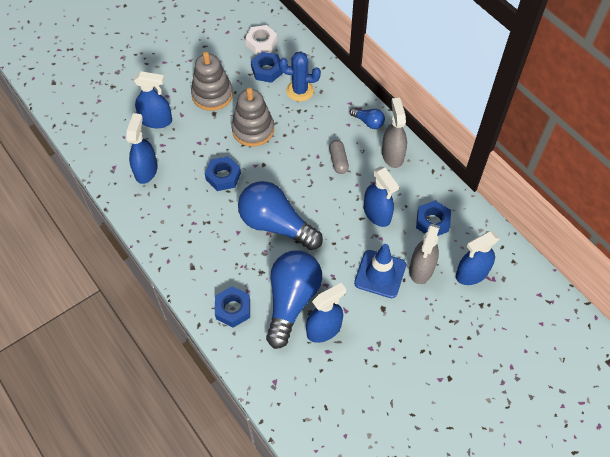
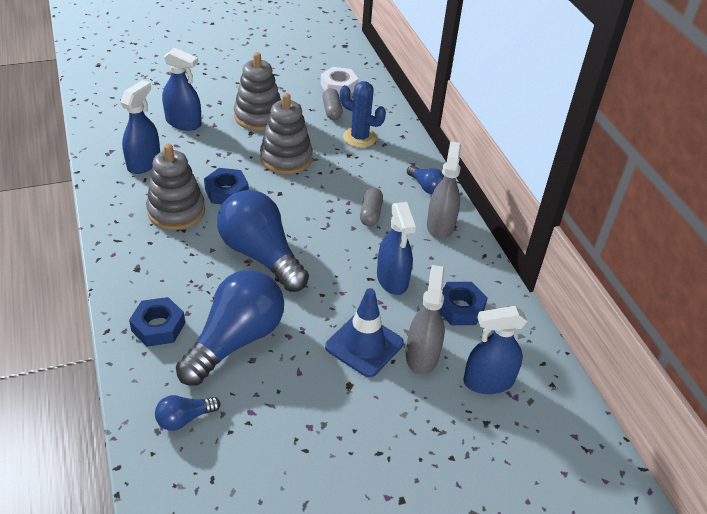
camera: 15 degrees right, 15 degrees down
(194, 207) = (176, 211): none -> grey stacking toy
(267, 70) = (332, 111): blue nut -> grey capsule
(287, 372) = (184, 418): none -> blue light bulb
(324, 329) = (259, 385): blue spray bottle -> none
(421, 269) = (422, 355): grey spray bottle -> grey spray bottle turned 150 degrees clockwise

